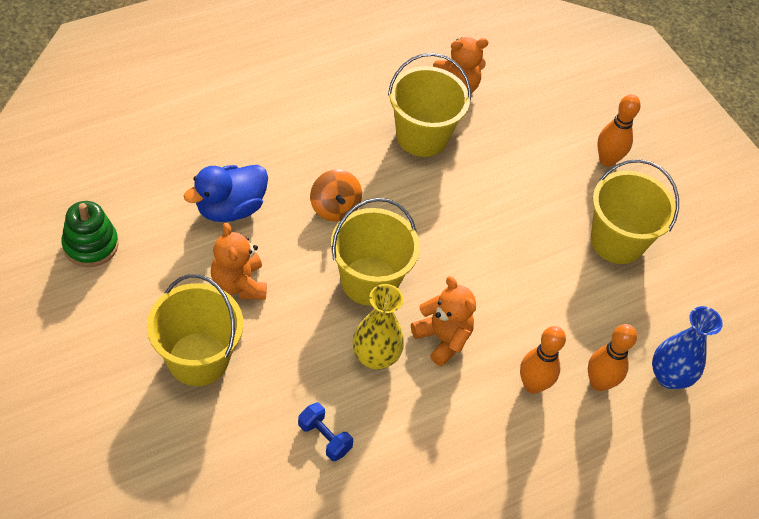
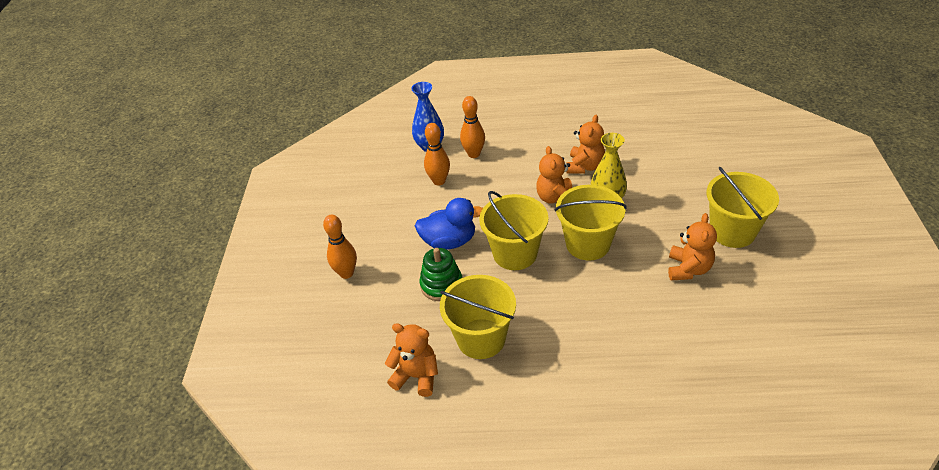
camera: 140 degrees left, 10 degrees down
(90, 245) = (809, 332): green stacking toy -> green stacking toy (441, 285)
(230, 208) = (679, 327): blue duck -> blue duck (449, 241)
(324, 438) = (659, 172): blue dumbbell -> none
(335, 207) = (589, 302): orange spinning top -> none
(433, 412) = (584, 166): none -> orange teddy bear
(532, 385) = (514, 163): orange bowling pin -> orange bowling pin (439, 181)
(617, 241) = (392, 219): yellow bucket -> yellow bucket (515, 253)

